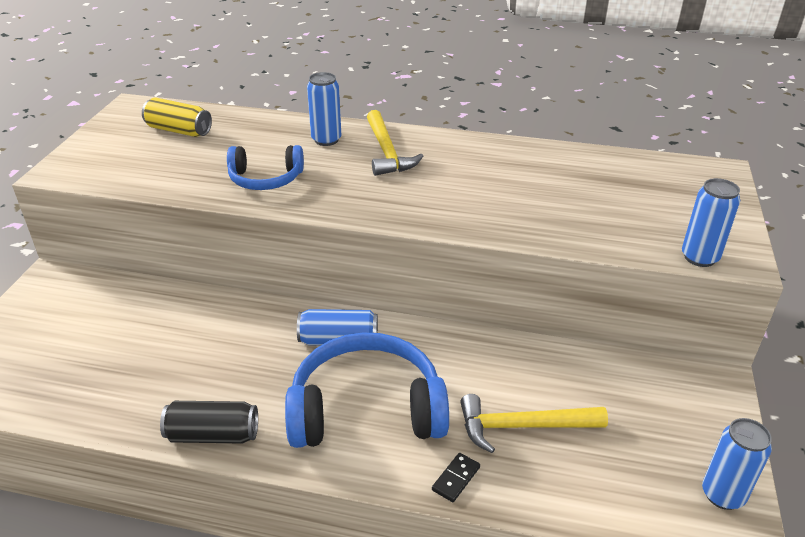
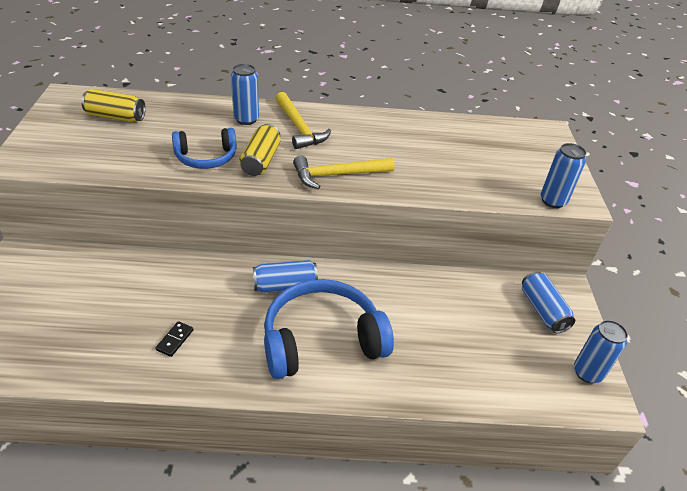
camera: 15 degrees left, 5 degrees up
(213, 435) = (205, 376): black can -> none
(329, 186) = (261, 161): none -> yellow can
(456, 479) = (403, 386): black domino -> black domino (175, 340)
(522, 426) = (441, 339): yellow hammer -> yellow hammer (337, 175)
(676, 405) = (542, 310): none -> blue can

